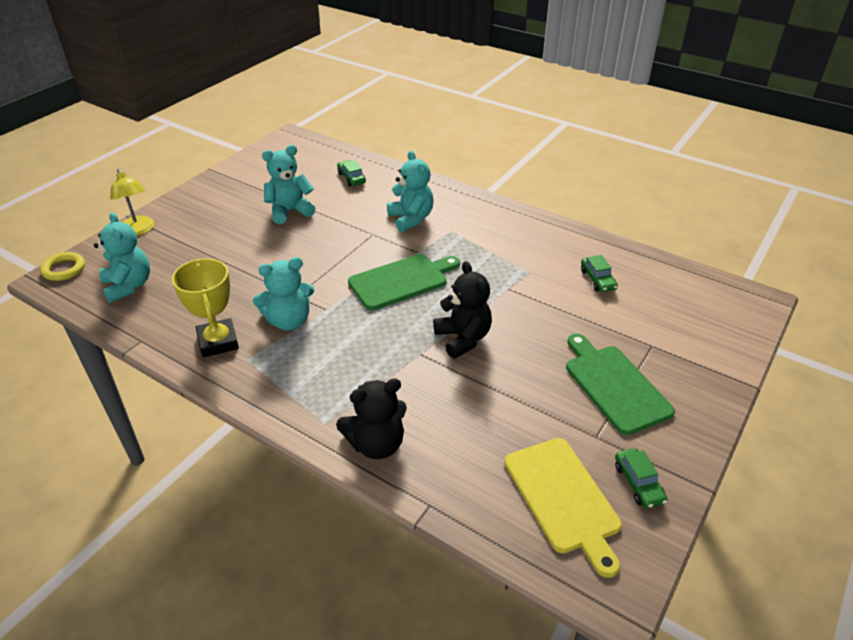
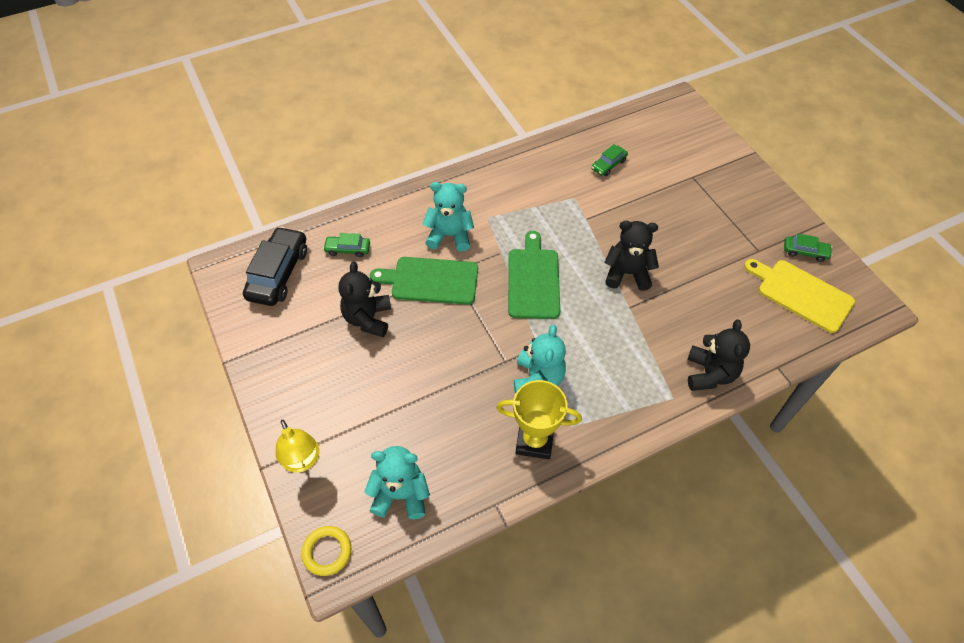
camera: 60 degrees left, 15 degrees up
(138, 230) = (302, 461): yellow lamp -> yellow lamp turned 60 degrees clockwise
(290, 211) = (368, 319): turquoise teddy bear -> black teddy bear
(303, 159) = (278, 273): none -> black car
(563, 498) = (801, 294): yellow cutting board -> yellow cutting board turned 150 degrees counterclockwise
(597, 279) = (608, 165): green car -> green car turned 120 degrees clockwise
(614, 385) = (719, 217): green cutting board -> green cutting board (431, 281)

